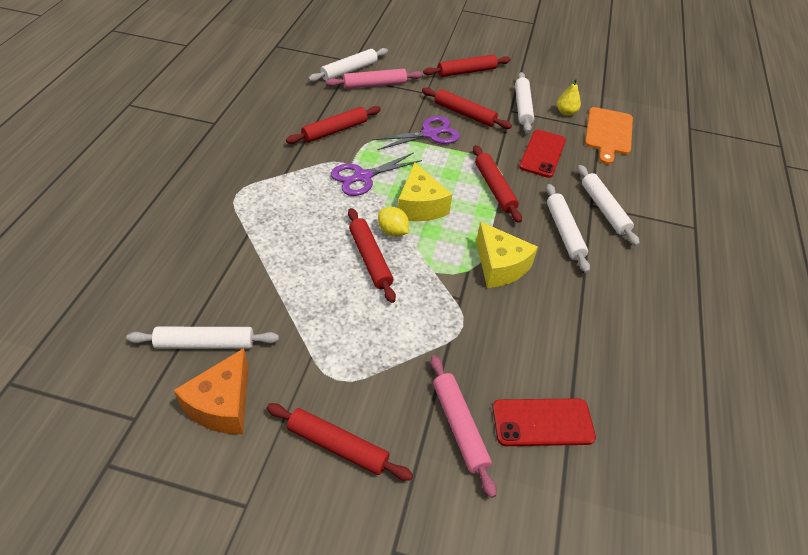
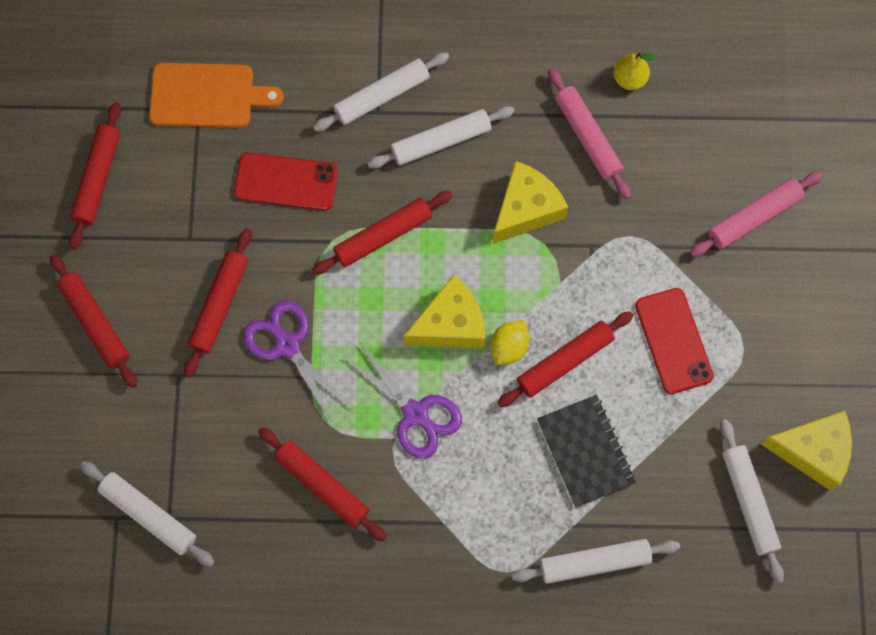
camera: 100 degrees left, 25 degrees up
(222, 405) = (812, 451): orange cheese -> yellow cheese
(297, 253) = (585, 451): none -> black notebook
(337, 446) = (814, 325): red rolling pin -> red rolling pin (98, 179)
(374, 85) = (180, 461): pink rolling pin -> pink rolling pin (587, 137)
(522, 107) = (175, 222): white rolling pin -> white rolling pin (594, 562)
(542, 422) = (721, 141): red phone -> red phone (673, 341)
(566, 112) = (170, 158): yellow pear -> yellow pear (629, 79)

